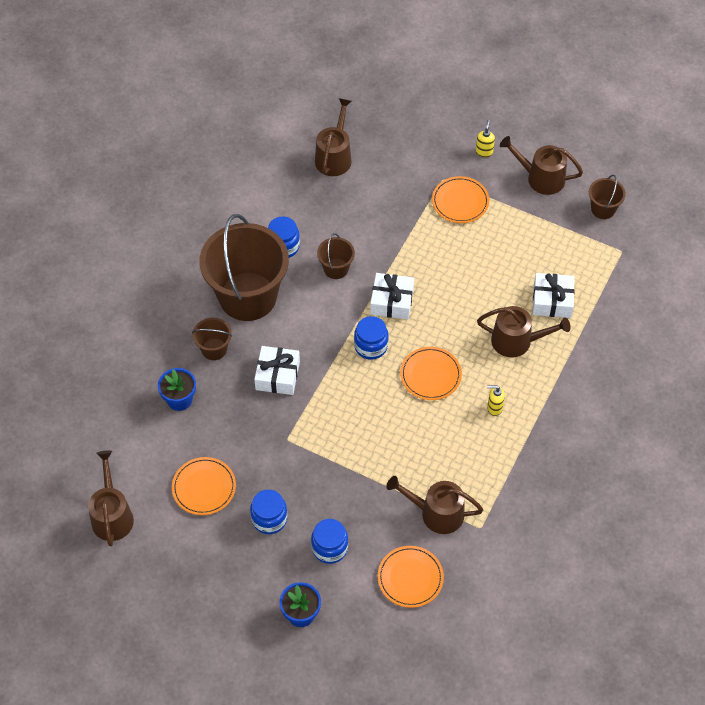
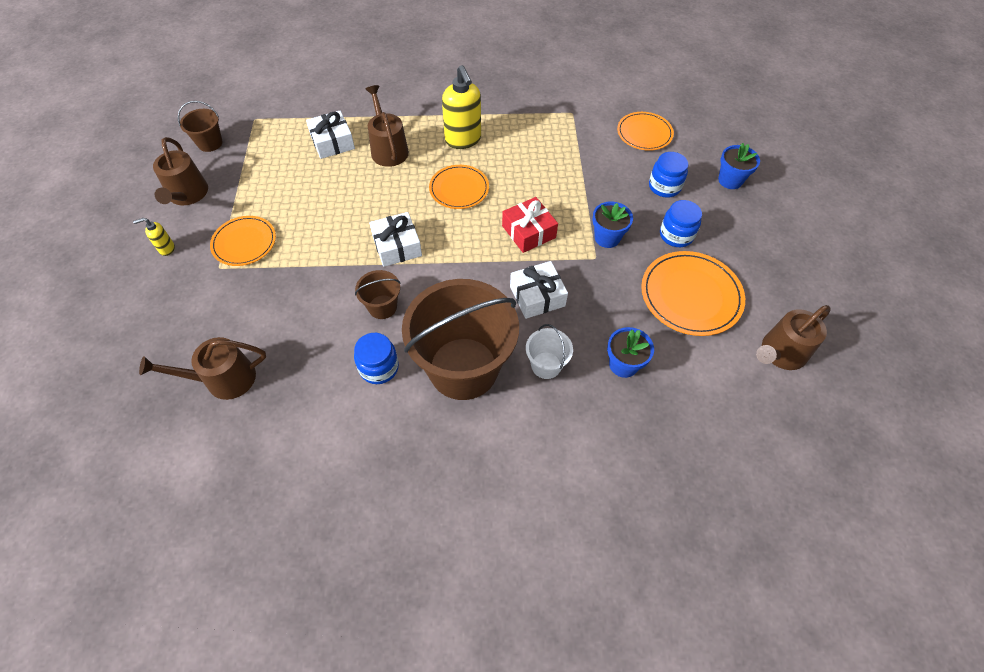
camera: 120 degrees left, 0 degrees up
(204, 487) = (691, 295): orange plate -> orange plate, size x1.52
(214, 349) = (546, 365): brown bucket -> white bucket
(302, 461) = (607, 238): none -> blue flower pot
(347, 404) = (528, 232): none -> red gift
(371, 346) = (457, 240): blue jar -> none
(437, 513) = (581, 138): brown watering can -> none
(494, 408) = (463, 140): yellow soap dispenser -> yellow soap dispenser, size x2.11

